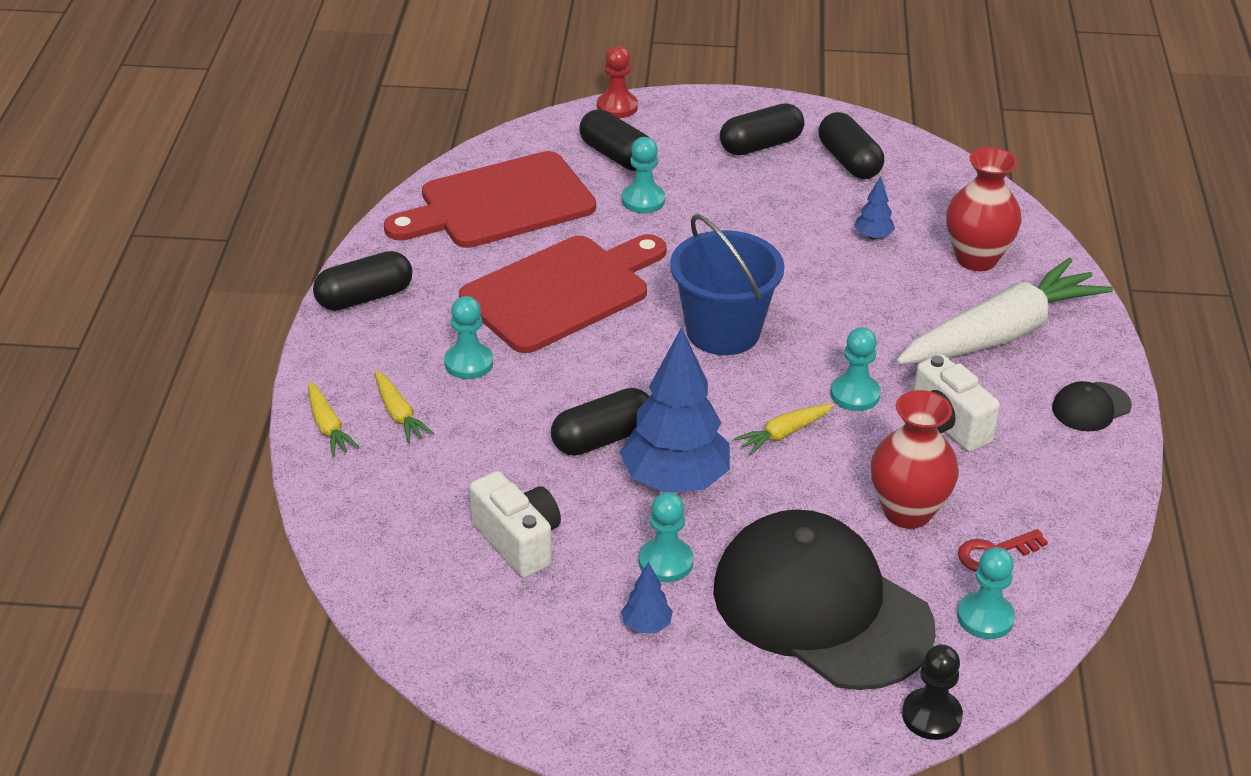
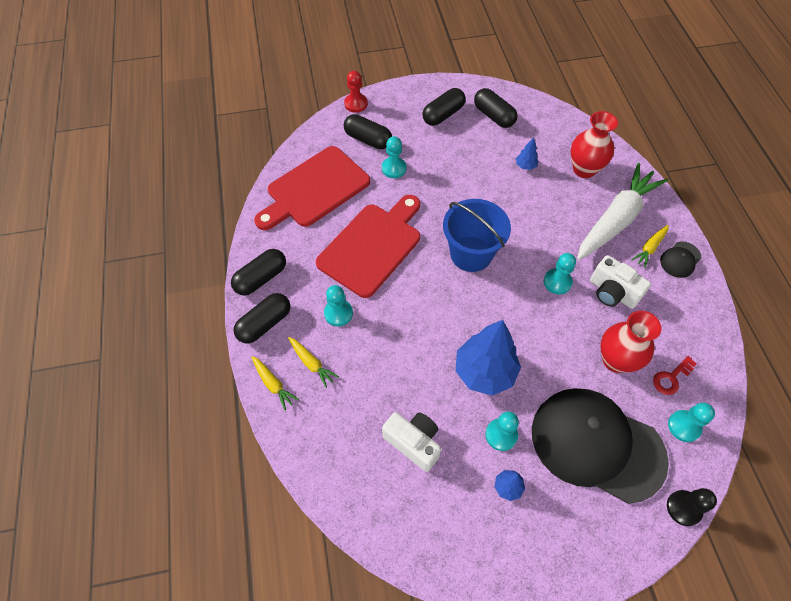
camera: 15 degrees left, 20 degrees up
(602, 438) = (433, 351): black capsule -> black capsule (264, 324)
(784, 434) = (530, 321): yellow carrot -> yellow carrot (650, 248)

